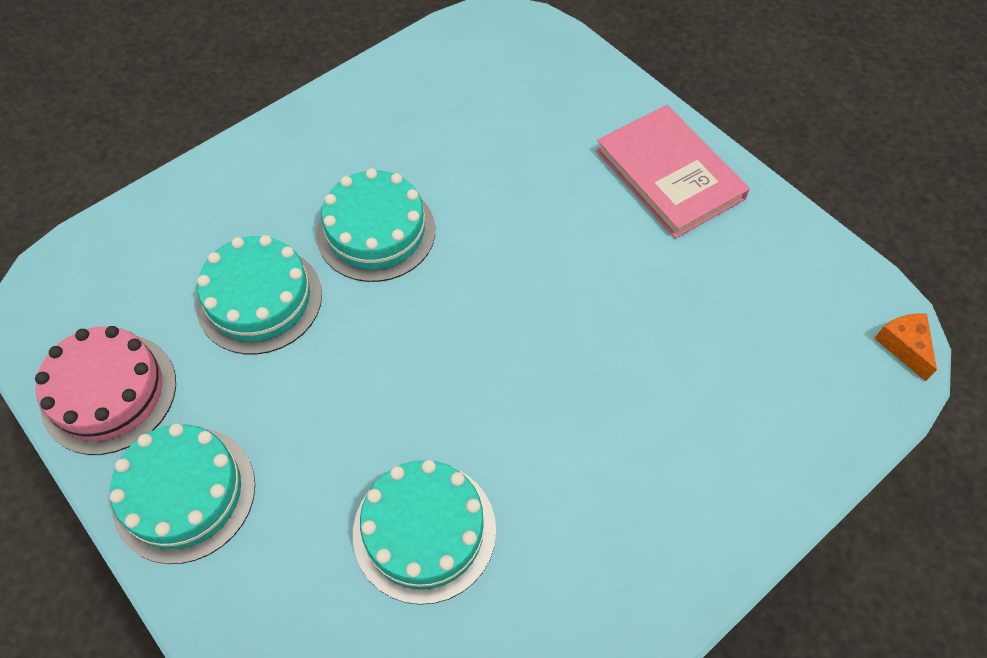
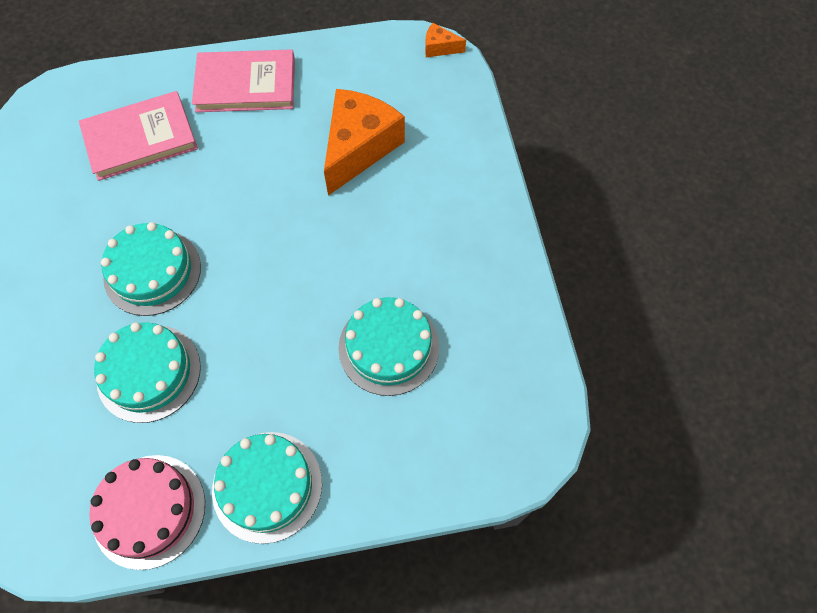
camera: 60 degrees left, 5 degrees up
(526, 124) = (140, 138): none -> pink book
(676, 339) = (359, 147): none -> orange cheese

